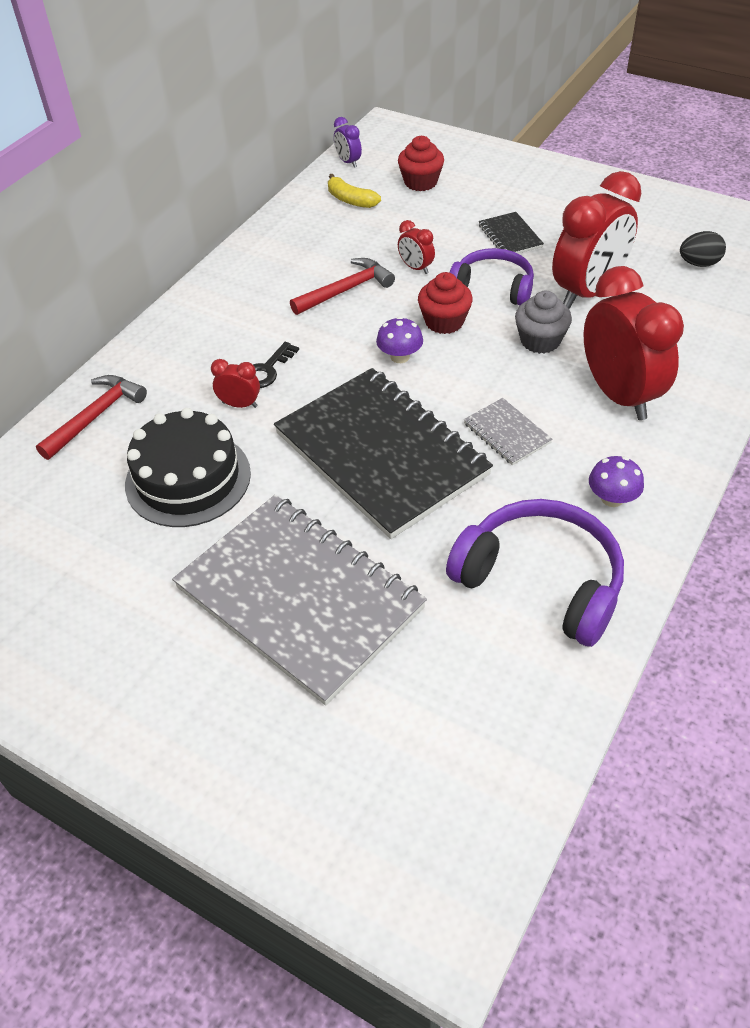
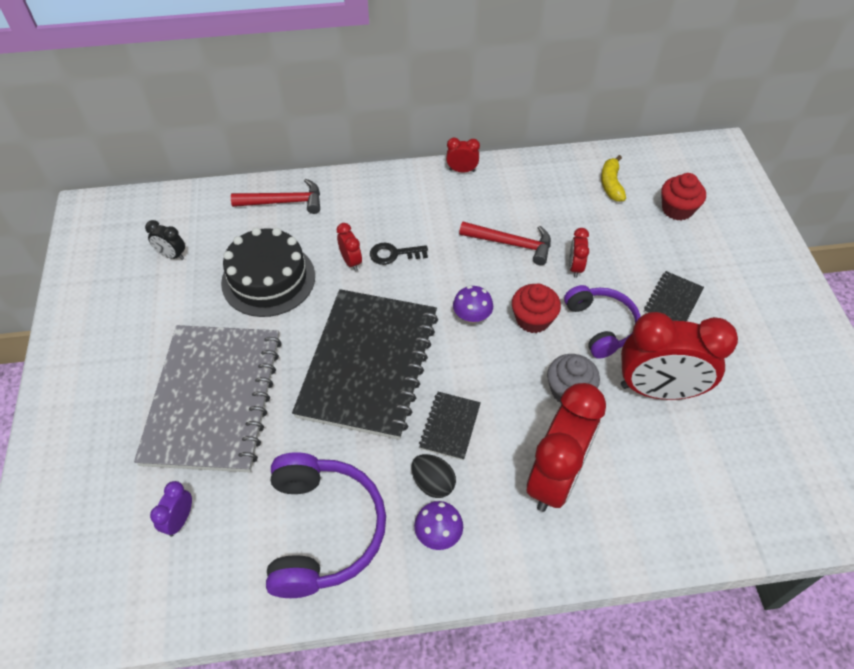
camera: 50 degrees right, 5 degrees up
(53, 546) = (172, 255): none -> black clock
(220, 274) = (462, 170): none -> red clock
(348, 162) = (652, 155): purple clock -> purple clock (180, 520)
(506, 433) = (450, 426): grey notebook -> black notebook
(698, 263) = (779, 450): black egg -> black egg (433, 483)

